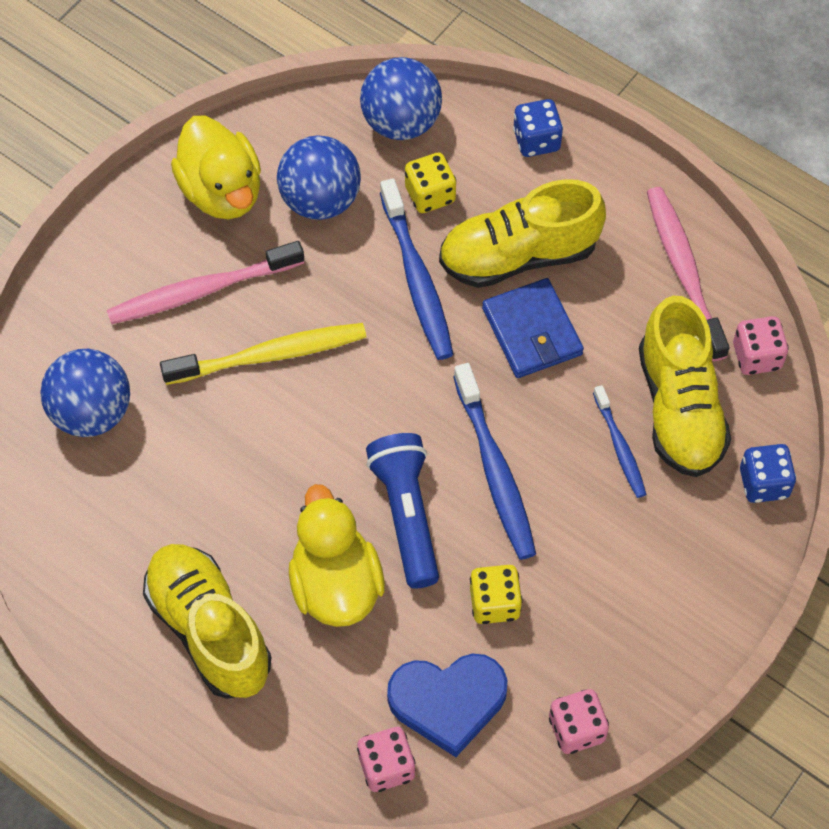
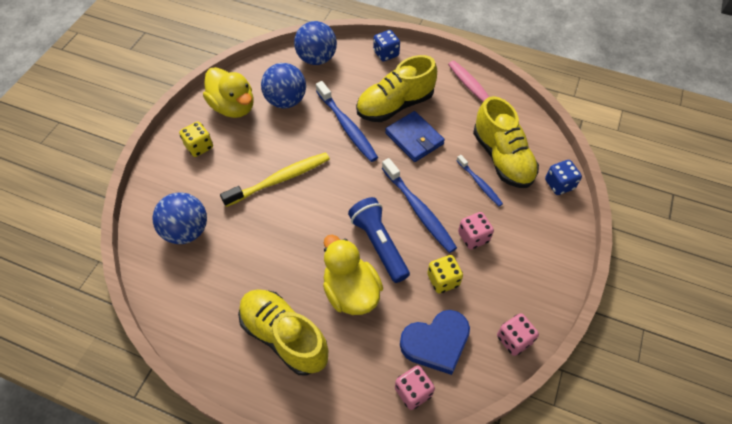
camera: 15 degrees left, 5 degrees down
(201, 291) = (234, 156): pink toothbrush -> none
(430, 195) = (341, 87): yellow dice -> yellow dice (199, 147)
(756, 356) = (530, 126): pink dice -> pink dice (473, 237)

